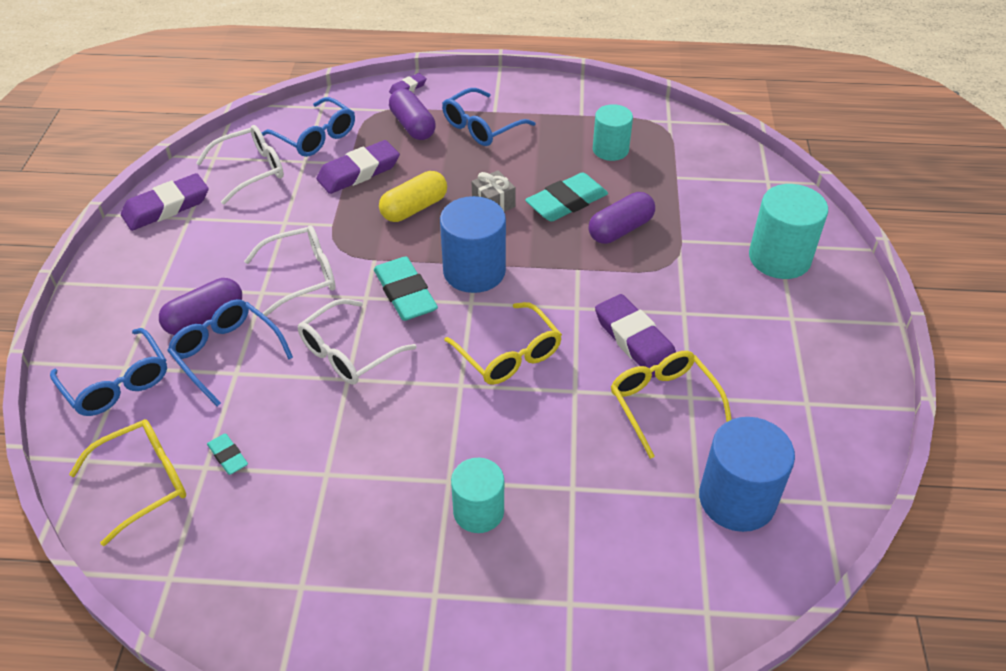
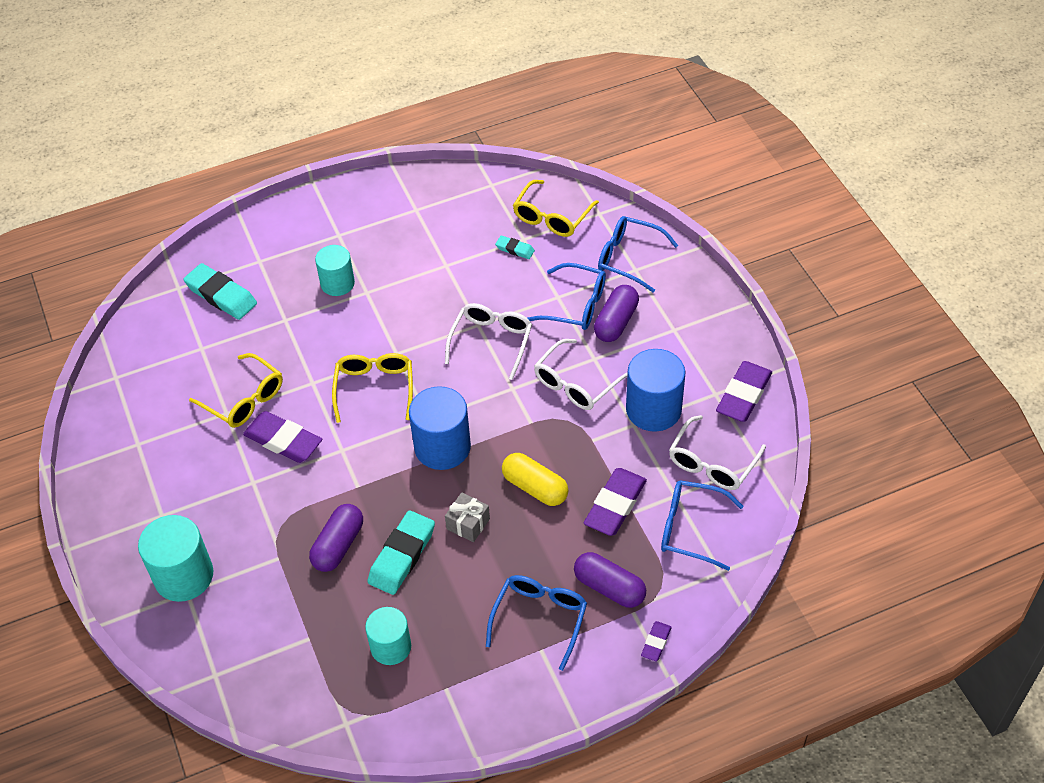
camera: 155 degrees right, 5 degrees up
(405, 293) = (484, 404): turquoise eraser -> turquoise eraser (221, 295)
(414, 208) = (535, 487): yellow capsule -> yellow capsule turned 75 degrees counterclockwise
(508, 354) = (374, 389): yellow glasses -> yellow glasses turned 60 degrees clockwise
(737, 499) = (174, 356): blue cylinder -> blue cylinder (653, 409)

